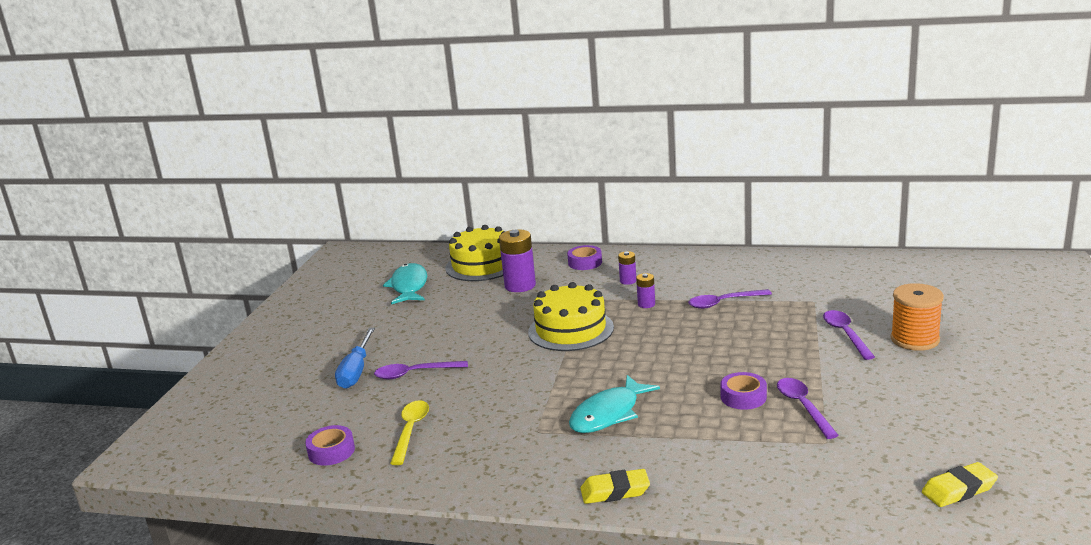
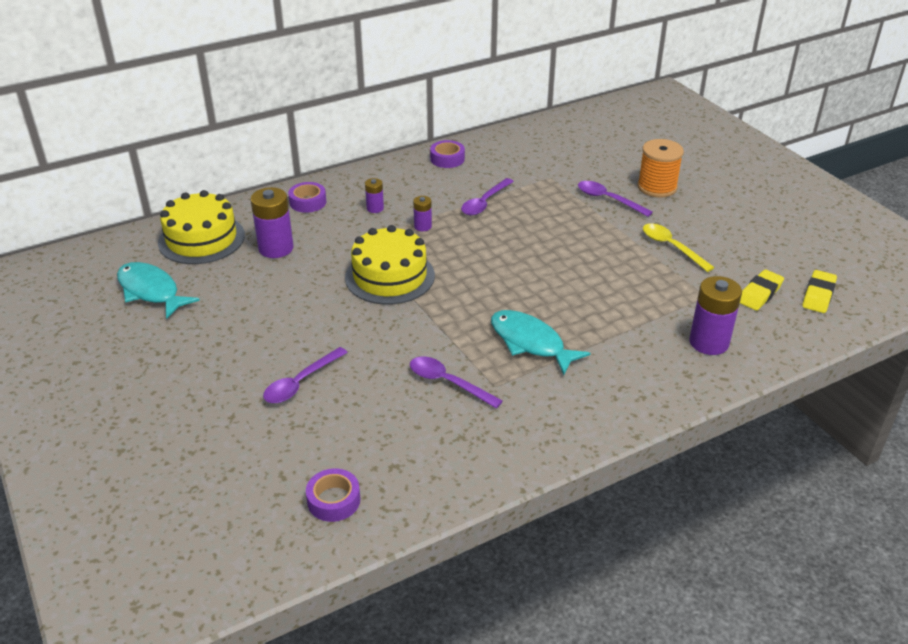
camera: 45 degrees left, 15 degrees up
(356, 371) = (232, 407): blue screwdriver -> none
(411, 430) = (382, 440): yellow spoon -> yellow spoon (671, 247)
(608, 414) = (530, 342): turquoise fish -> turquoise fish turned 135 degrees clockwise
(615, 491) = (625, 407): yellow eraser -> yellow eraser (759, 294)
(743, 397) = (607, 283): purple tape -> purple tape (447, 159)
(769, 479) = (709, 342): none -> purple battery
(803, 406) = (656, 273): purple spoon -> purple spoon (447, 382)

